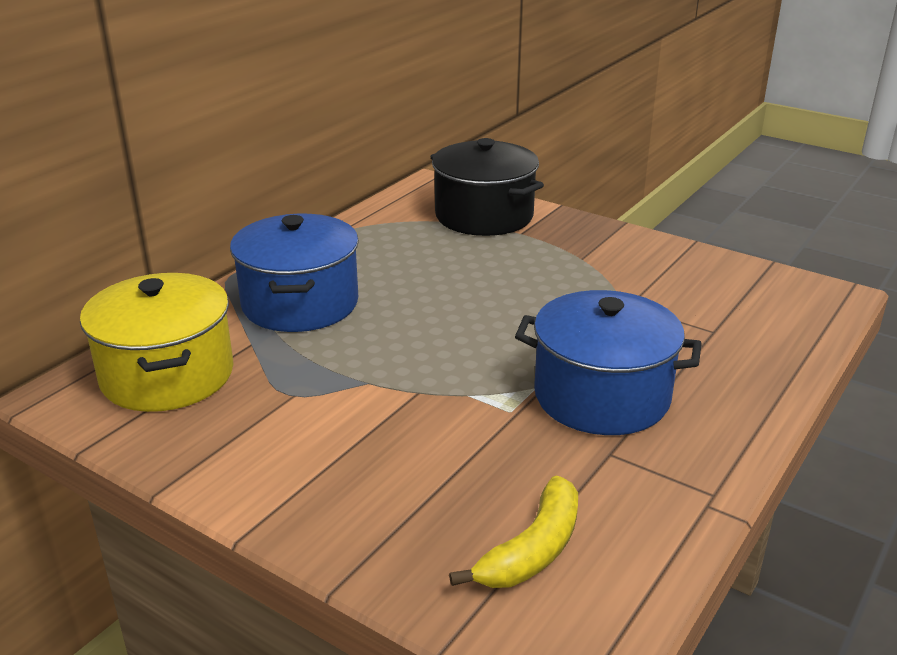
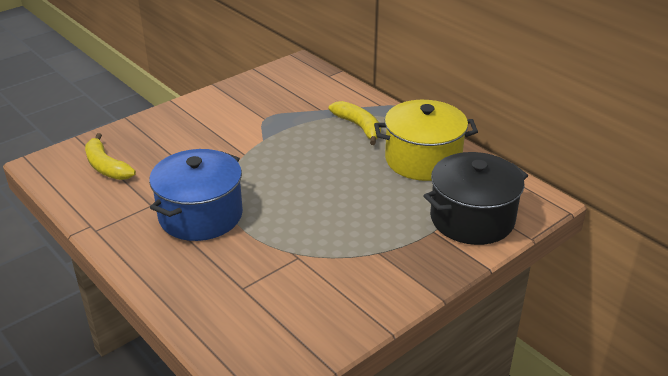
camera: 105 degrees right, 5 degrees up
(167, 375) = (302, 87): yellow pot -> yellow pot (423, 160)
(300, 303) = (359, 127): blue pot -> yellow banana

